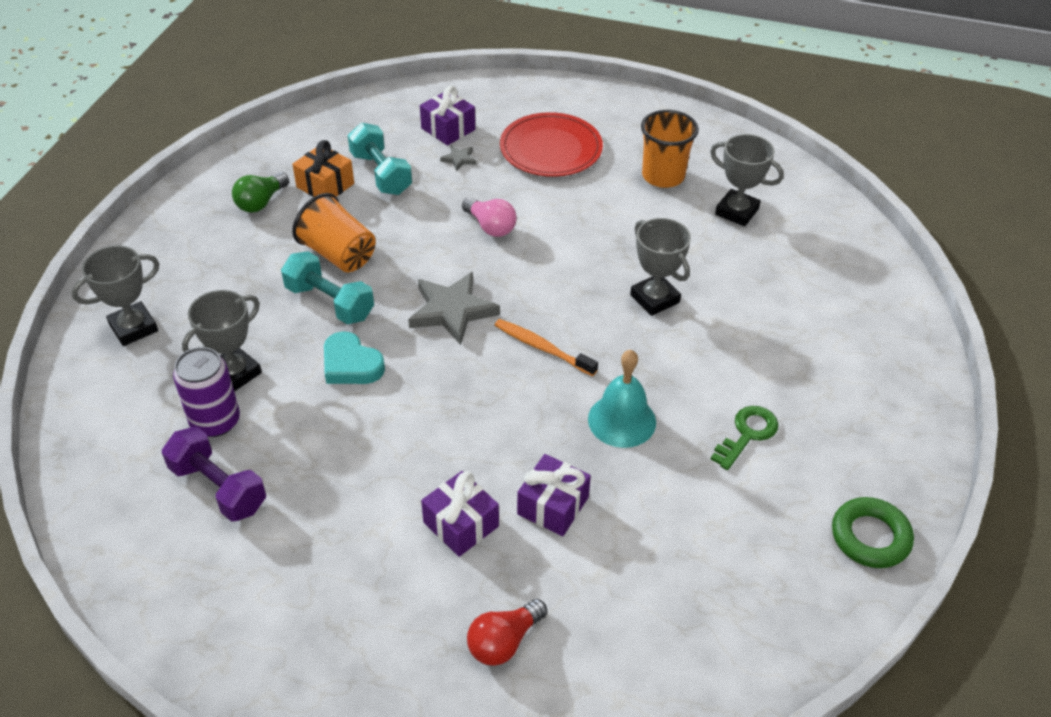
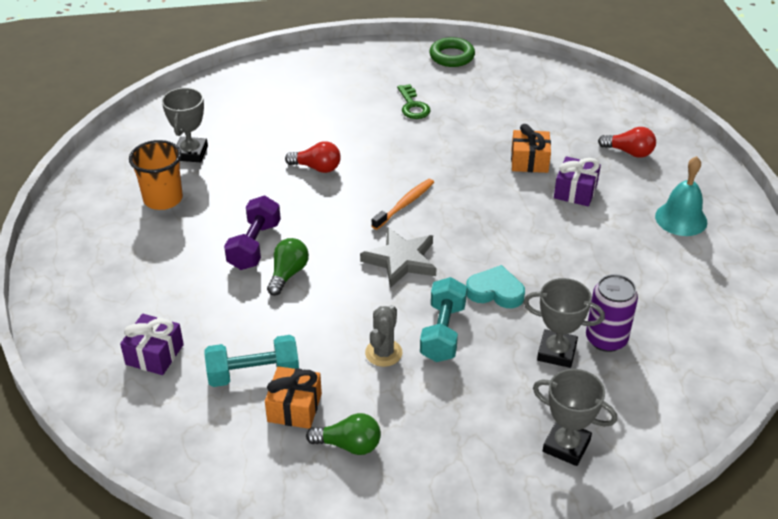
camera: 115 degrees left, 5 degrees down
(218, 487) = (652, 308): purple dumbbell -> purple dumbbell (254, 245)
(339, 254) = (383, 353): orange cup -> grey cactus
(351, 364) = (495, 291): turquoise heart -> turquoise heart turned 90 degrees counterclockwise
(381, 174) = (253, 374): turquoise dumbbell -> turquoise dumbbell turned 45 degrees clockwise
(459, 159) = (201, 328): grey star -> none
(490, 227) = (288, 274): pink light bulb -> green light bulb
(542, 348) = (405, 204): orange toothbrush -> orange toothbrush turned 150 degrees counterclockwise
(551, 149) = (155, 274): red plate -> none
(553, 506) = (529, 161): purple gift -> orange gift
(622, 420) = (441, 153): turquoise bell -> turquoise bell (681, 219)
(654, 298) = (317, 168): grey trophy -> red light bulb
(747, 434) = (413, 106): green key -> green key turned 120 degrees counterclockwise

